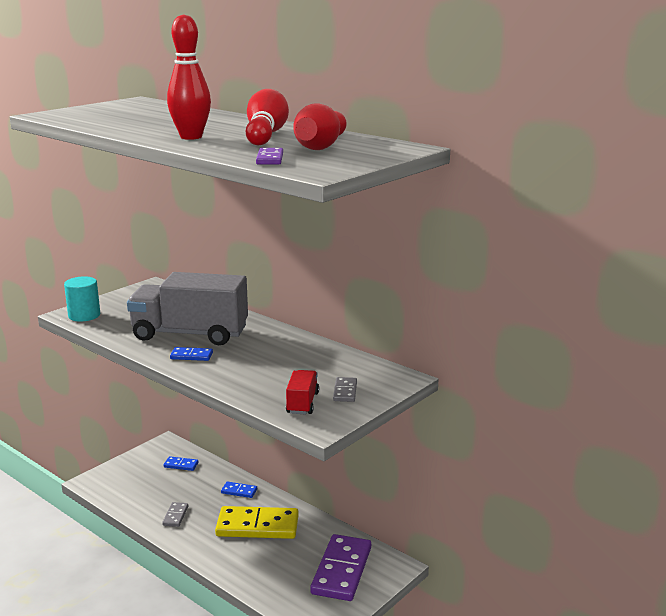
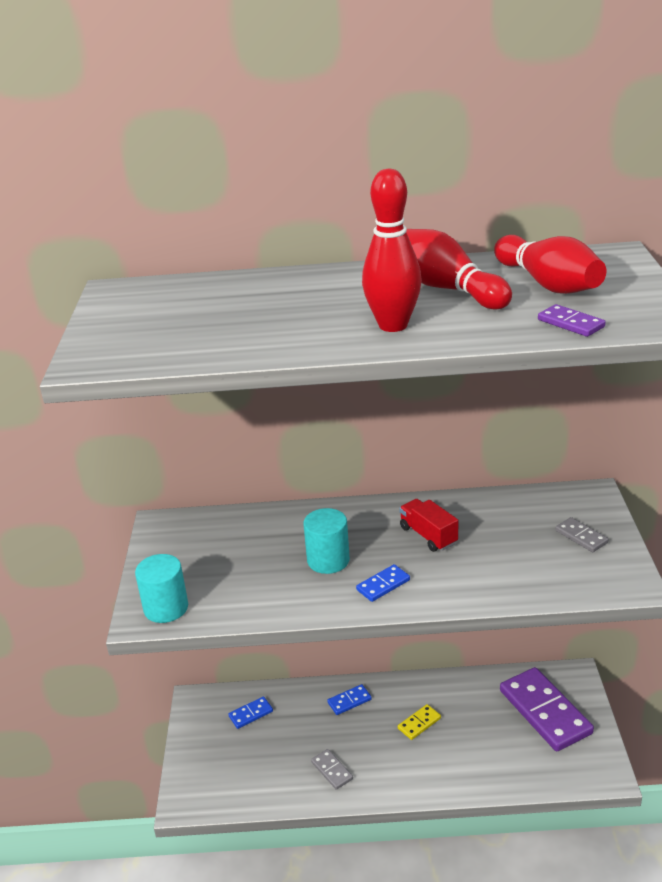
camera: 40 degrees left, 10 degrees up
(190, 334) = (328, 560): grey truck -> turquoise cylinder
(257, 526) = (419, 723): yellow domino -> yellow domino, size x0.45
(302, 403) = (575, 571): red truck -> red truck (428, 535)

